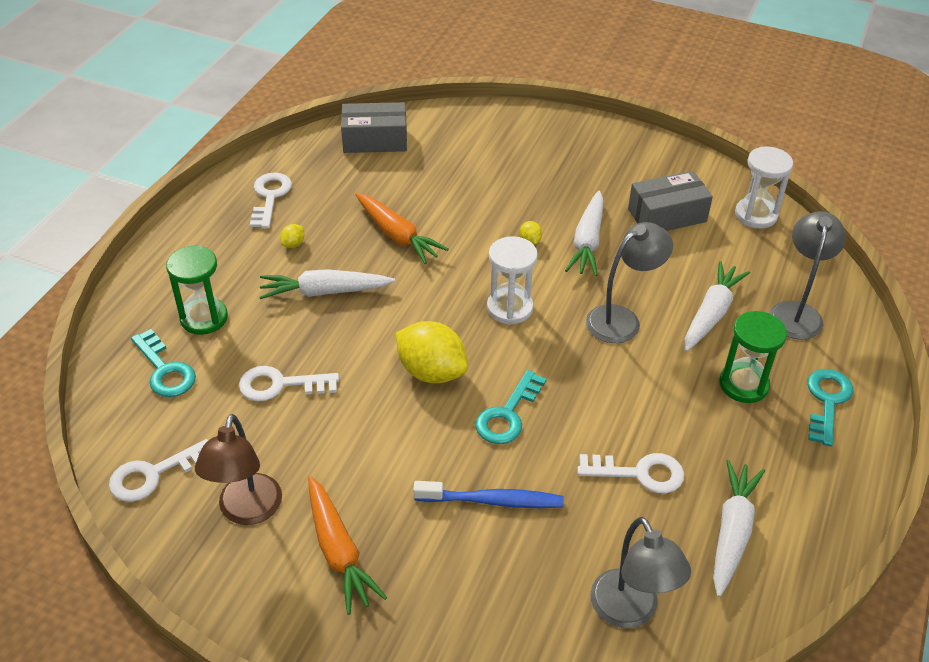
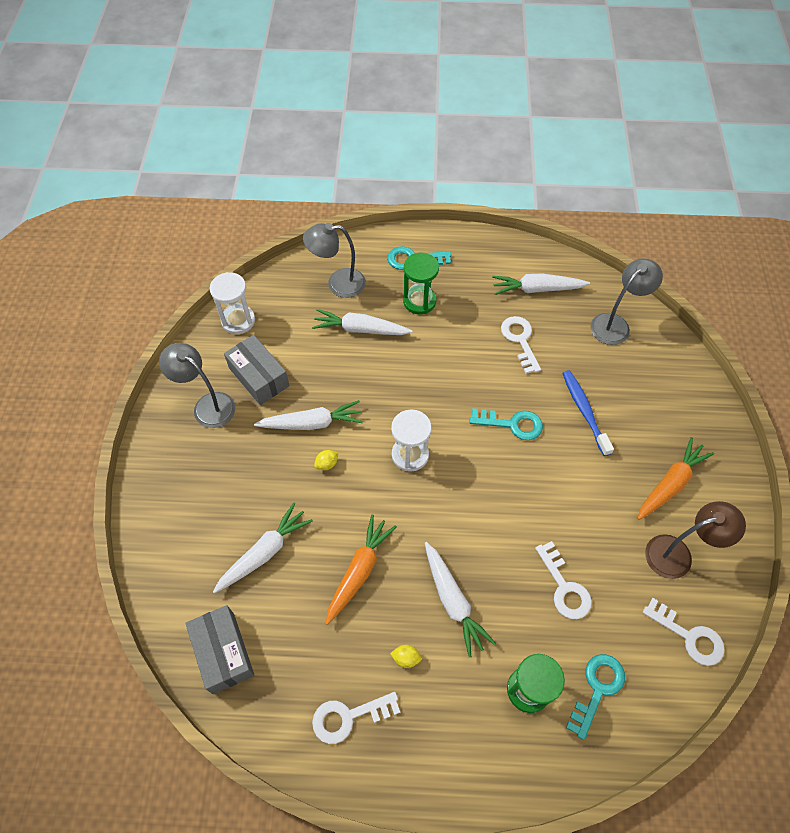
camera: 110 degrees left, 15 degrees up
(431, 372) = (498, 485): yellow lemon -> none
(454, 180) = (265, 552): none -> white carrot
(622, 319) = (389, 380): grey lamp -> grey lamp (207, 405)

